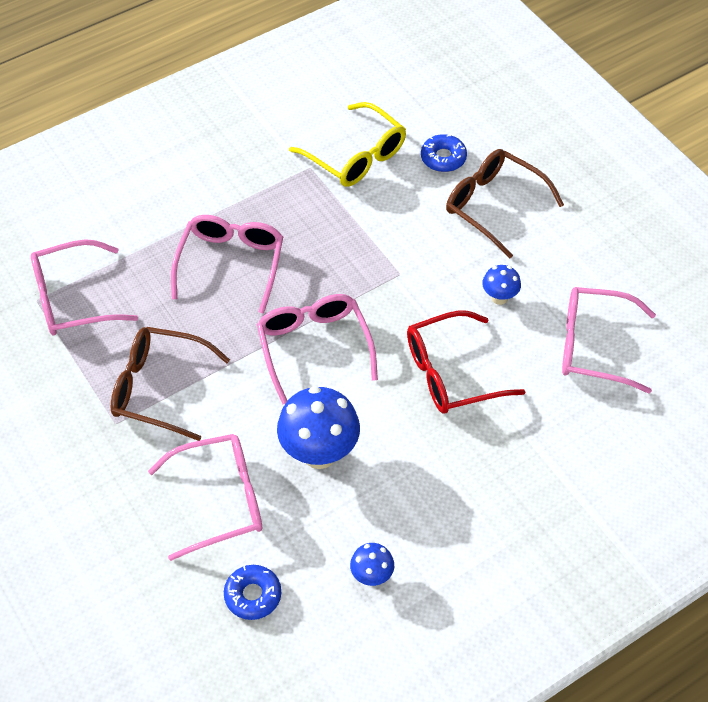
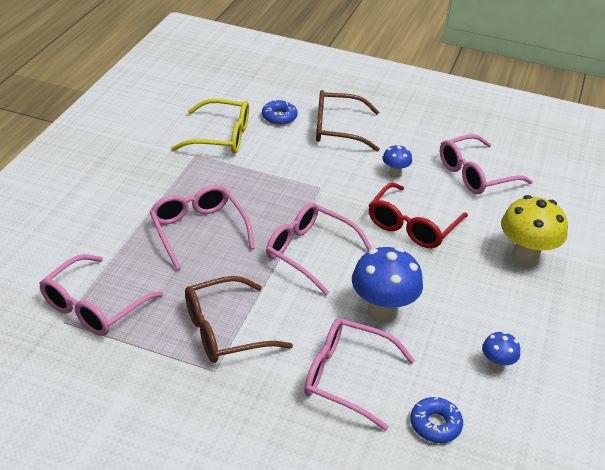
camera: 40 degrees left, 15 degrees down
(220, 500) = (346, 377): pink glasses -> pink glasses turned 105 degrees counterclockwise
(535, 479) = (525, 257): none -> yellow mushroom

